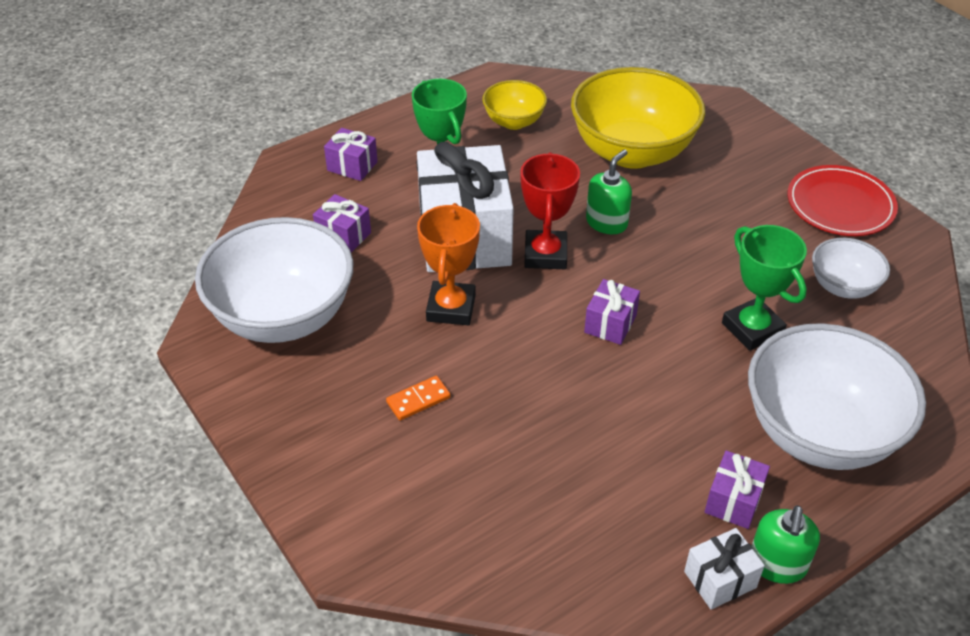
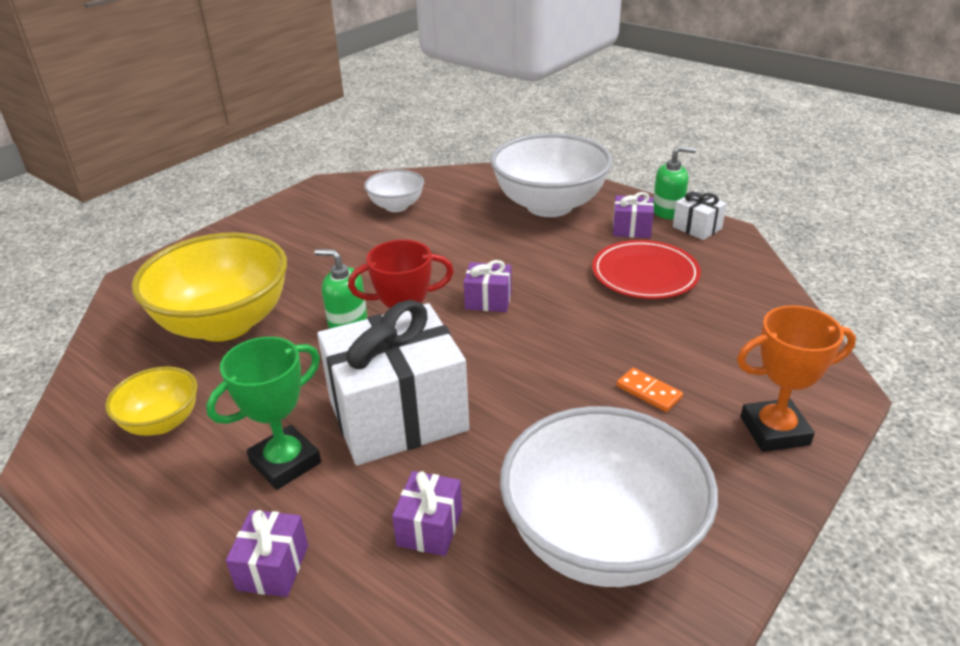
camera: 105 degrees left, 10 degrees down
(451, 308) = (515, 399): orange trophy -> orange trophy (774, 431)
(752, 329) = (460, 237): green trophy -> none
(840, 205) = (295, 213): red plate -> red plate (645, 274)

